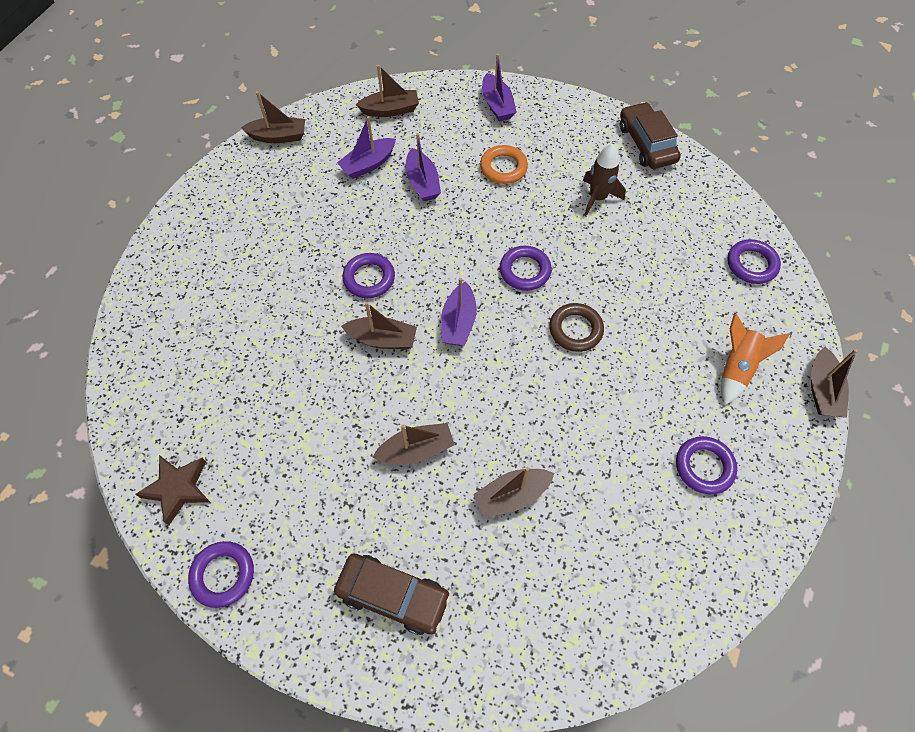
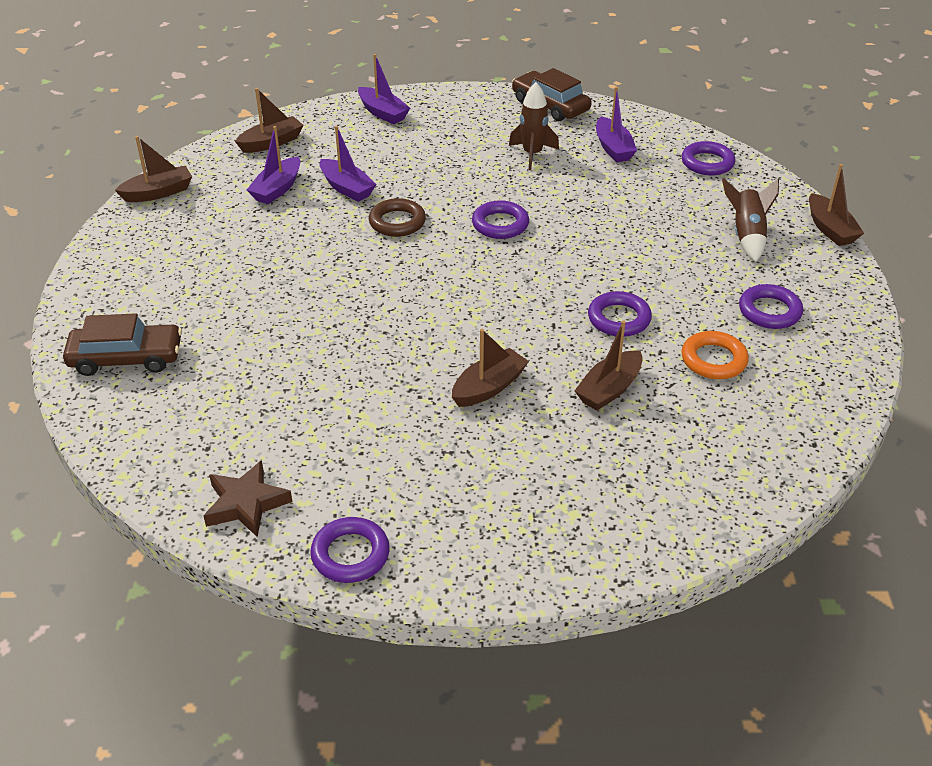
camera: 25 degrees left, 20 degrees down
(369, 278) = (342, 274): purple ring -> purple ring (619, 319)
(382, 339) = (391, 316): brown boat -> none
(393, 595) = (546, 504): brown car -> brown car (126, 358)
(458, 322) = (461, 280): purple boat -> purple boat (613, 148)
(503, 168) = (423, 156): orange ring -> orange ring (713, 360)
(575, 330) = (581, 252): brown ring -> brown ring (397, 222)
(736, 368) = (747, 236): orange rocket -> brown rocket

